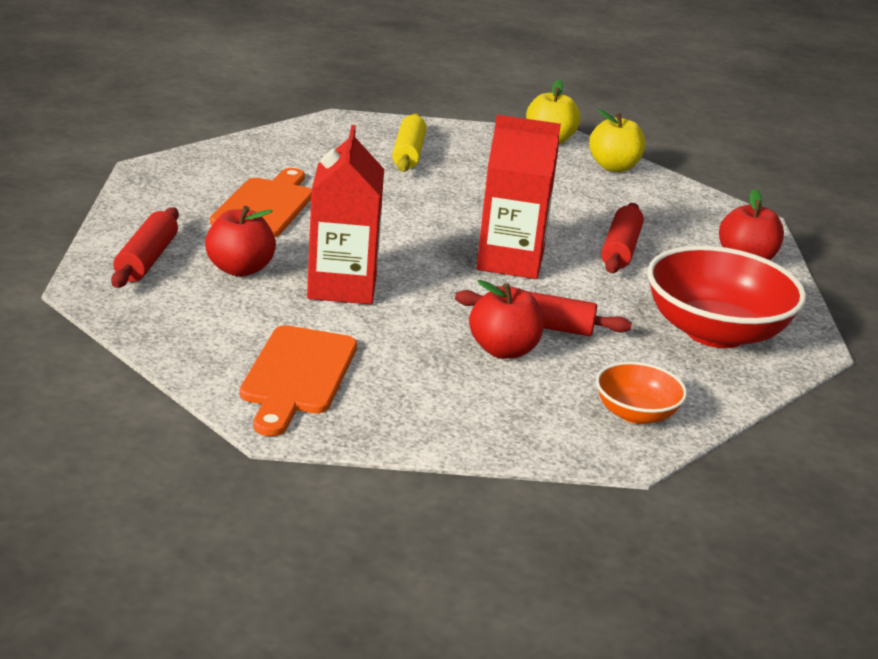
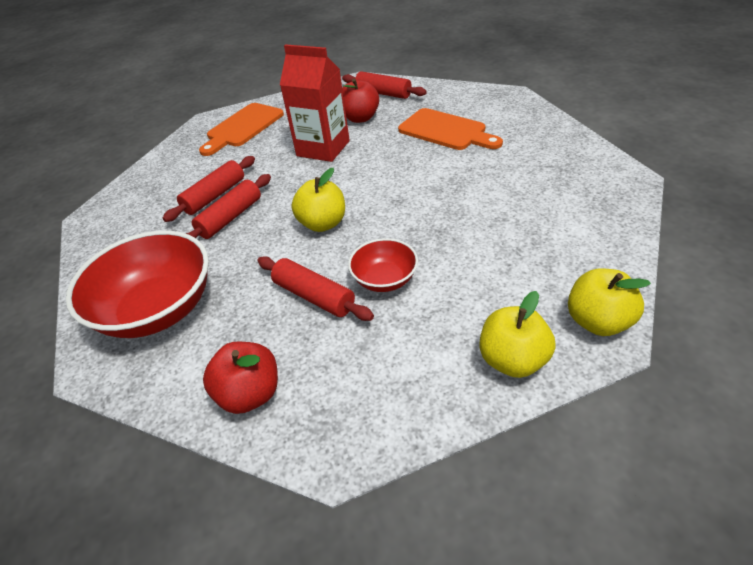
camera: 120 degrees right, 15 degrees up
(297, 375) = (242, 127): orange cutting board -> orange cutting board turned 90 degrees counterclockwise
(408, 153) = (546, 206): yellow rolling pin -> none
(503, 350) = (215, 196): red apple -> red rolling pin
(510, 261) = (323, 223): red carton -> yellow apple
(570, 219) = (384, 279): none -> red bowl
(636, 413) = (113, 233): orange bowl -> none

